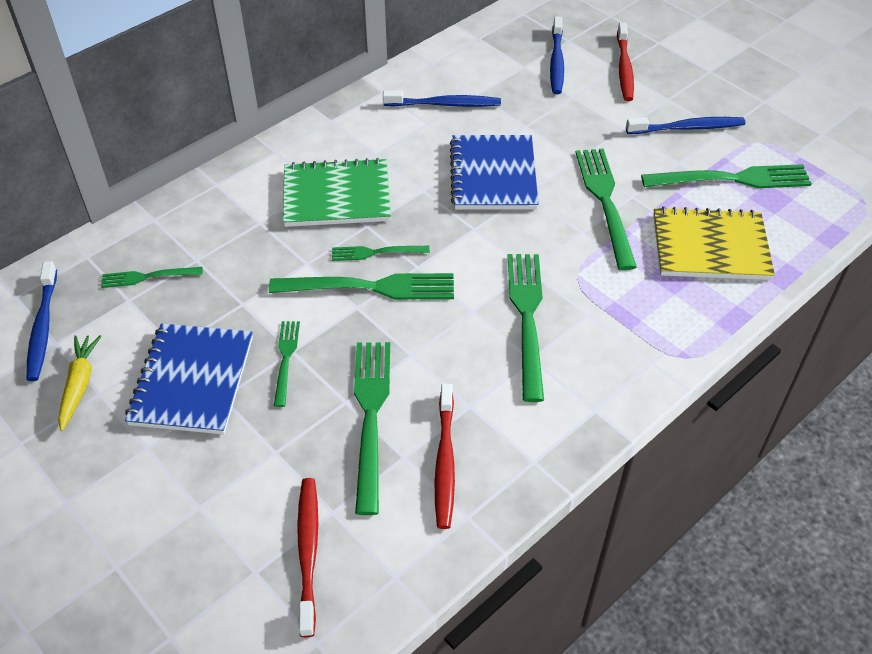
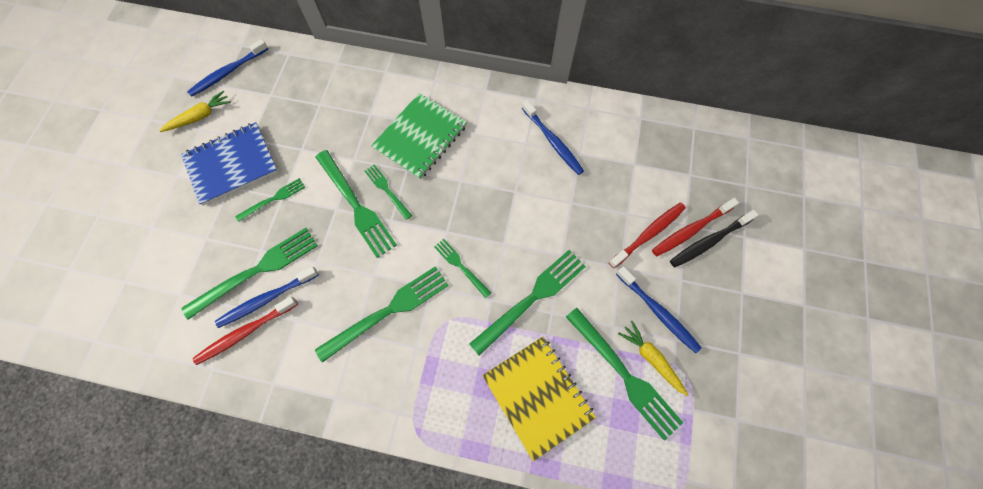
camera: 55 degrees right, 20 degrees up
(147, 277) = (291, 91): green fork -> green fork (460, 266)
(308, 552) = (148, 300): red toothbrush -> red toothbrush (648, 234)
(337, 196) = (420, 137): green notebook -> green notebook turned 75 degrees clockwise
(493, 175) = (505, 212): blue notebook -> none
(556, 61) = (658, 181): blue toothbrush -> blue toothbrush (267, 299)
(645, 63) = (709, 241): none -> black toothbrush
(729, 154) = (651, 358): none -> yellow carrot

